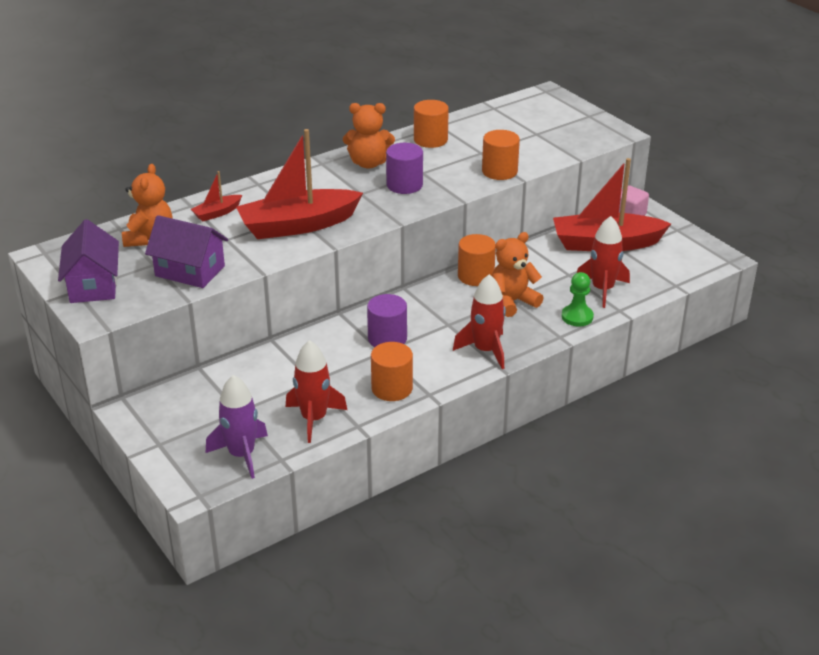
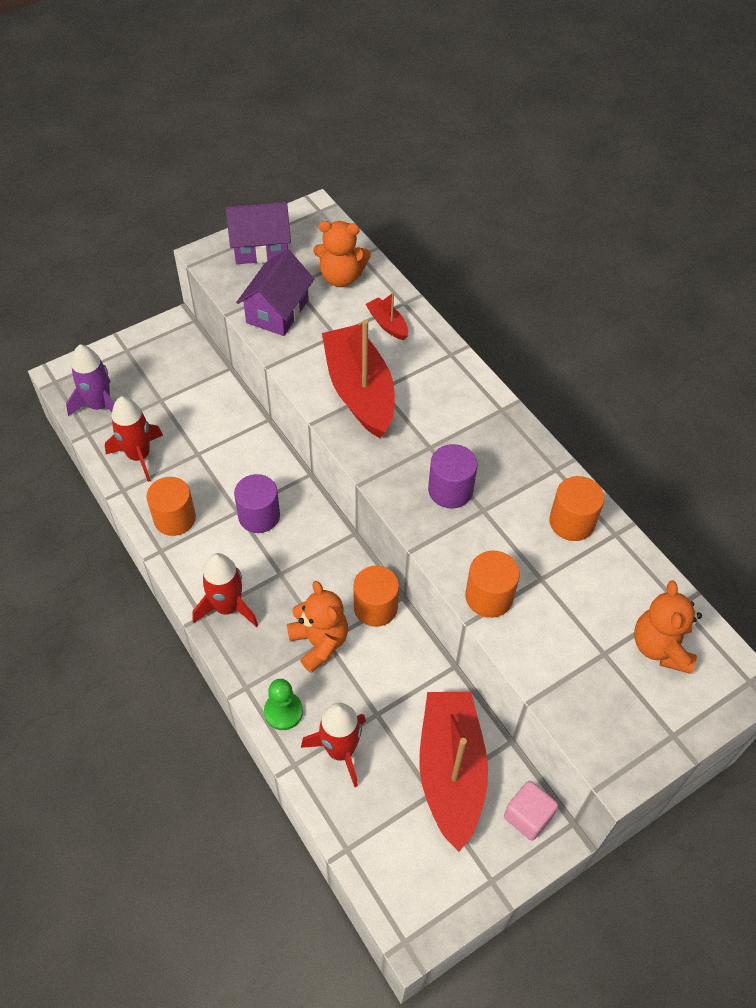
camera: 90 degrees right, 20 degrees up
(369, 163) = (503, 455): orange teddy bear -> orange teddy bear (660, 647)

